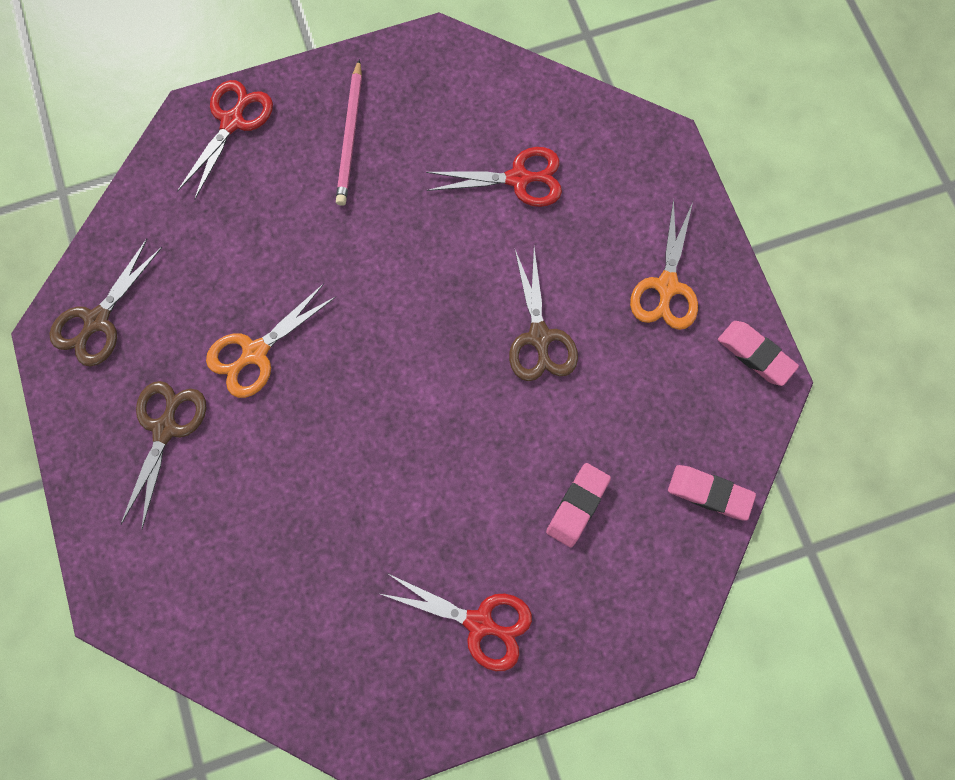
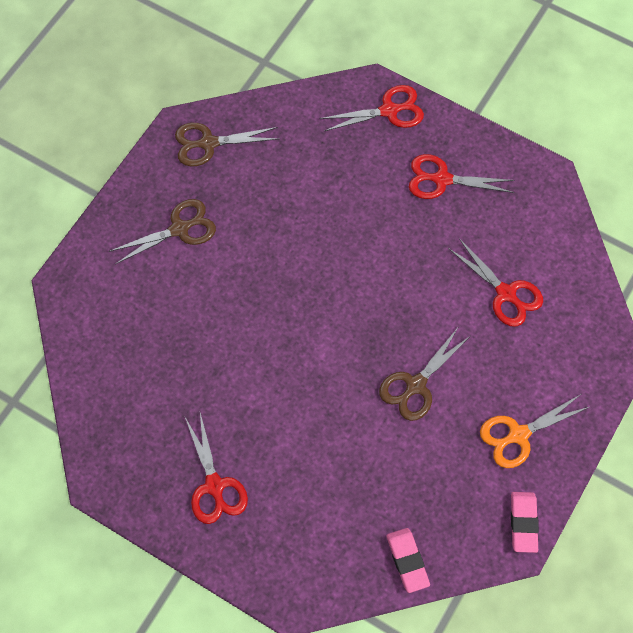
camera: 50 degrees right, 10 degrees down
(255, 353) = (263, 238): orange scissors -> none
(350, 136) = (442, 179): pink pencil -> red scissors
(577, 505) = (331, 488): pink eraser -> none

